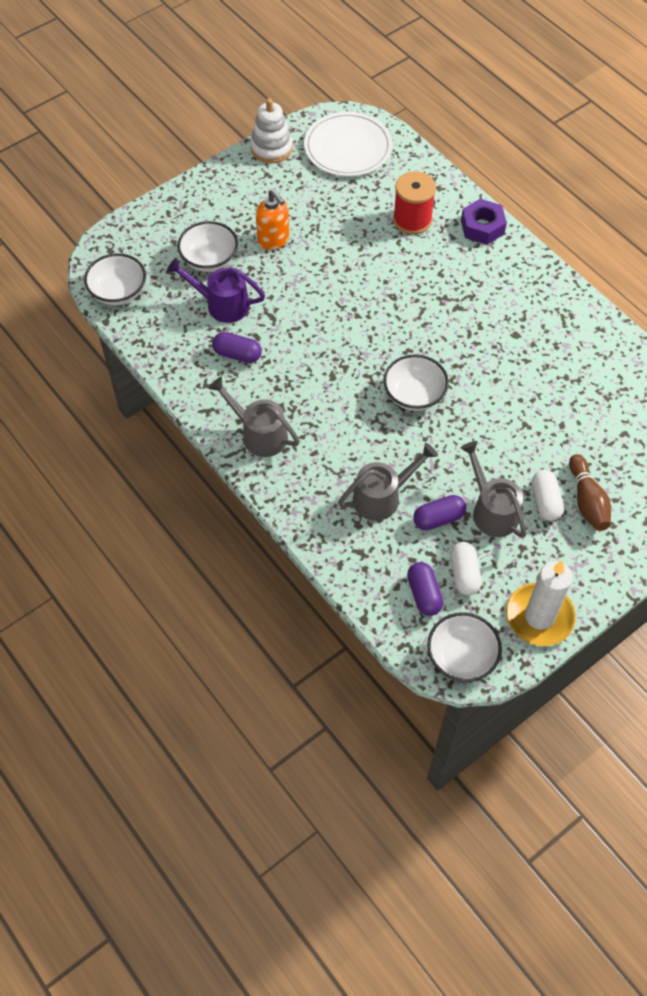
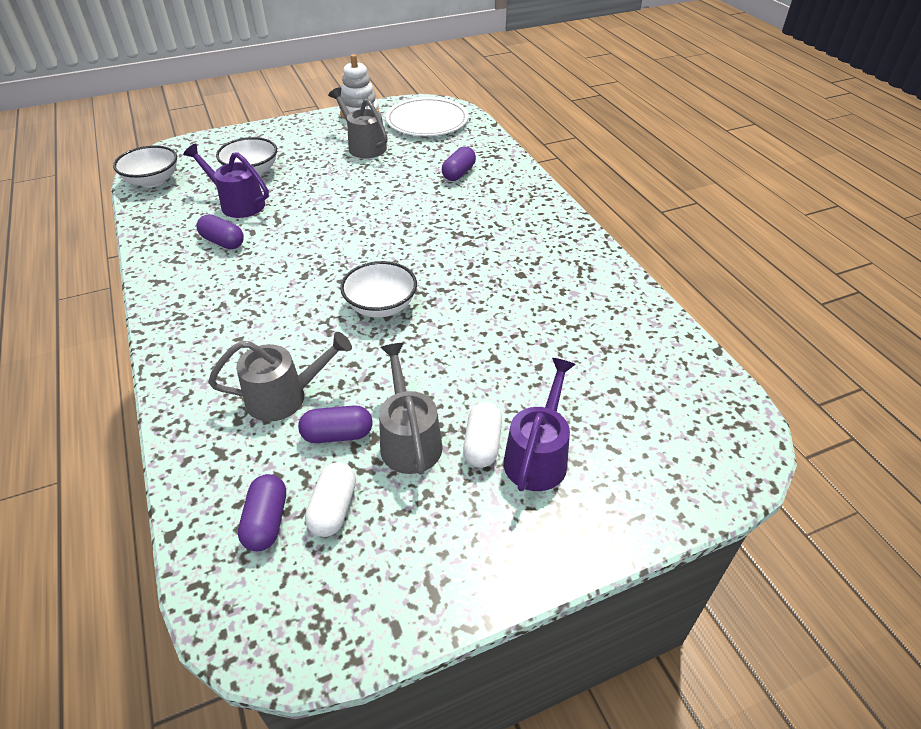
camera: 15 degrees right, 15 degrees down
(259, 434) = (193, 310): grey watering can -> grey watering can (363, 146)
(273, 240) = (319, 168): orange soap dispenser -> none
(412, 220) = (458, 173): red spool -> purple capsule
(461, 656) = (267, 623): white bowl -> none
(482, 227) = (525, 188): purple nut -> none
(539, 616) = (408, 593): white candle -> none
(587, 501) = (538, 455): brown bowling pin -> purple watering can

